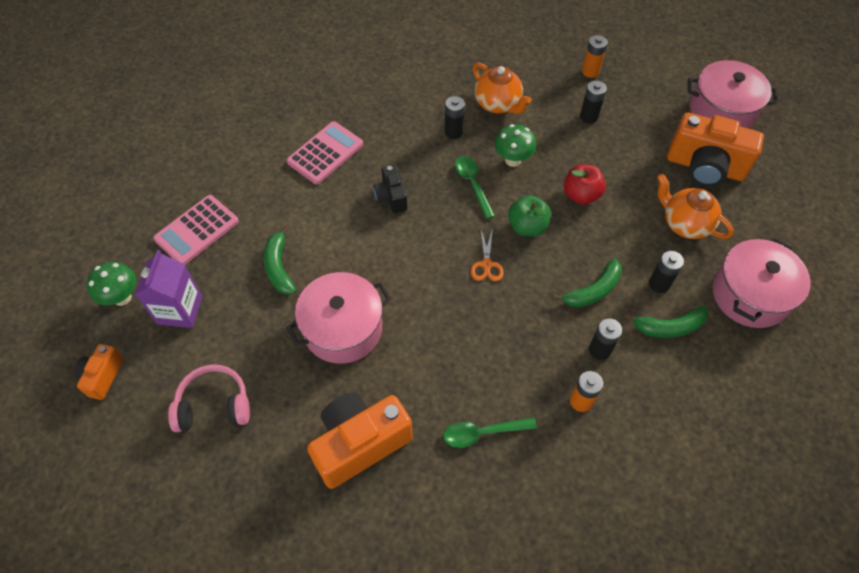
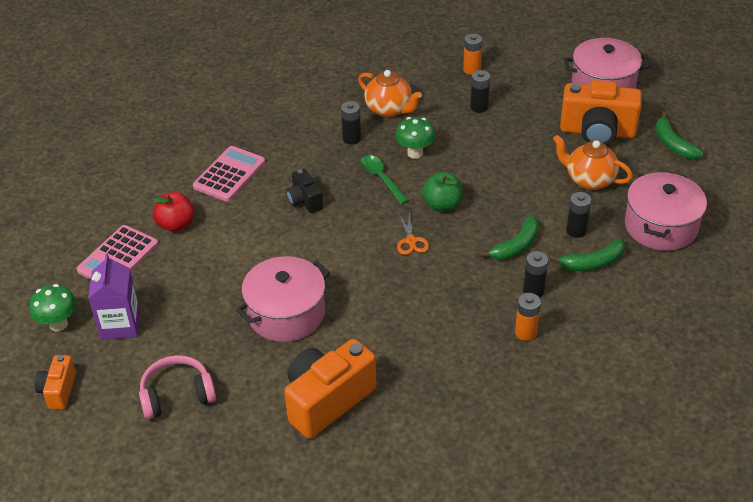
camera: 10 degrees left, 15 degrees down
(279, 267) = (210, 274): green banana -> green banana (673, 144)
(482, 433) = (441, 372): green spoon -> none
(581, 195) = (487, 171): red apple -> red apple (176, 225)

